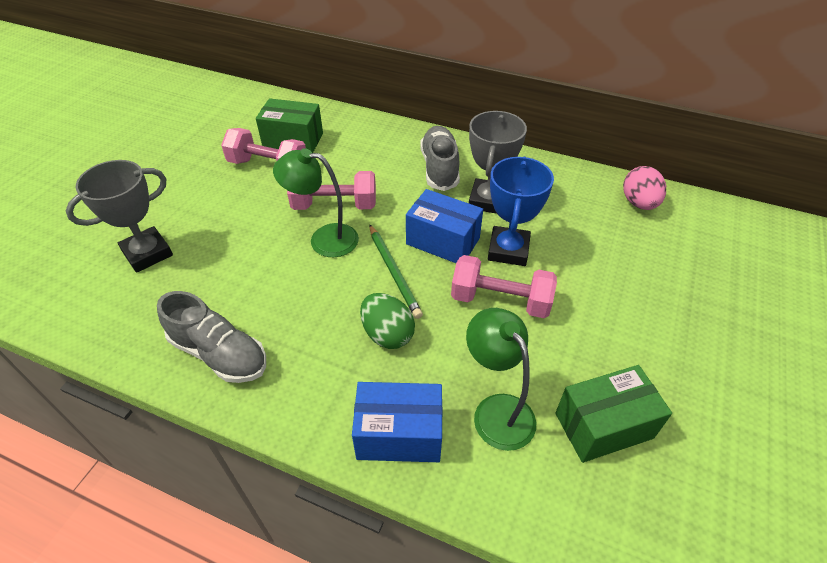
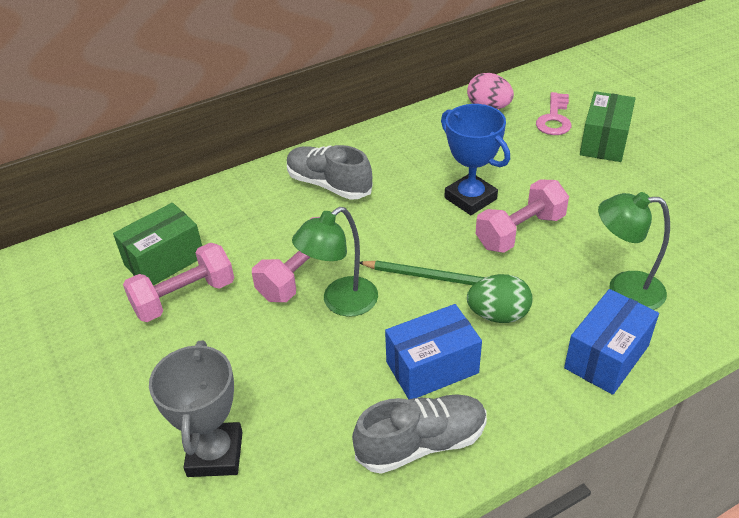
camera: 50 degrees left, 5 degrees down
(443, 241) = (423, 229): blue box -> blue box (432, 367)
(488, 200) = (402, 179): grey trophy -> none
(603, 425) = (676, 244): green box -> green box (604, 142)
(679, 251) = (554, 119): none -> pink key

